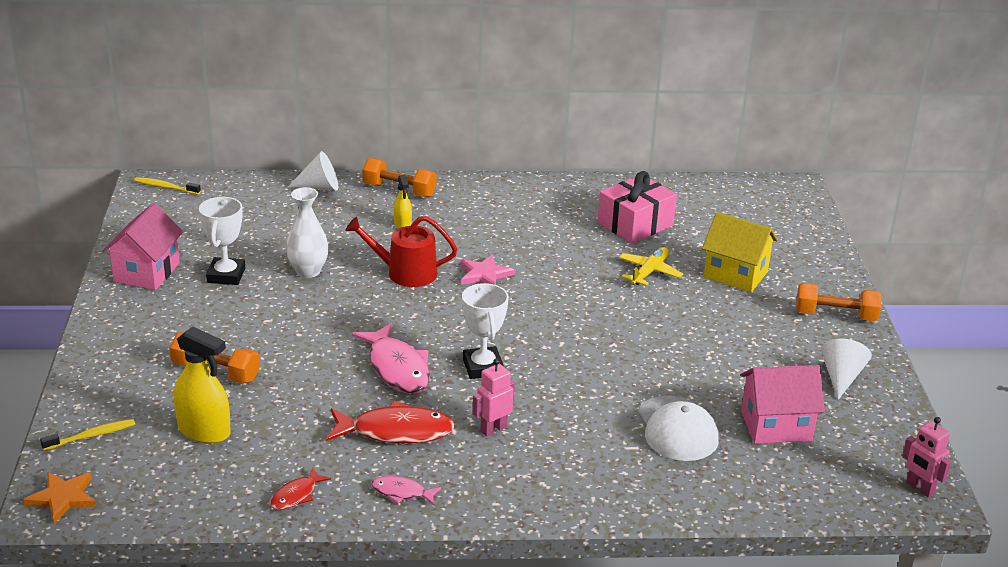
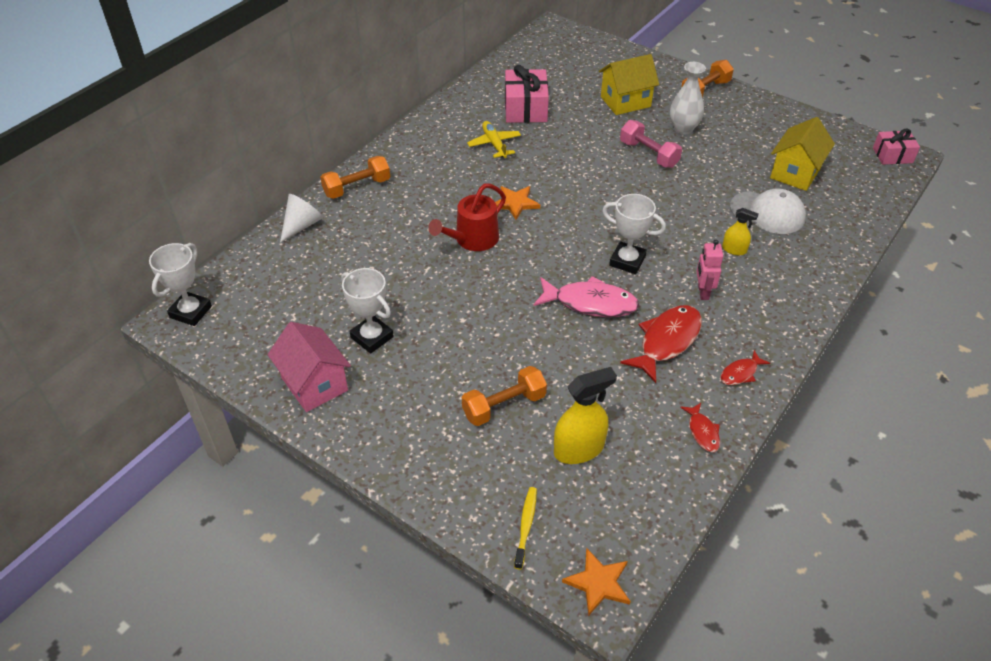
camera: 50 degrees left, 15 degrees up
(166, 187) = (190, 312): yellow toothbrush -> white trophy
(308, 271) = (416, 288): white vase -> white vase (683, 129)
(402, 224) = (405, 208): yellow spray bottle -> yellow spray bottle (734, 250)
(402, 492) = (740, 373): pink fish -> red fish
(485, 274) = (515, 203): pink star -> orange star
(649, 272) = (588, 133): yellow plane -> yellow plane (494, 144)
(668, 320) = (648, 154): none -> pink dumbbell
(776, 426) = (795, 173): pink house -> yellow house
(841, 377) = (768, 123): white cone -> none
(919, 488) = (892, 155): pink robot -> pink gift

